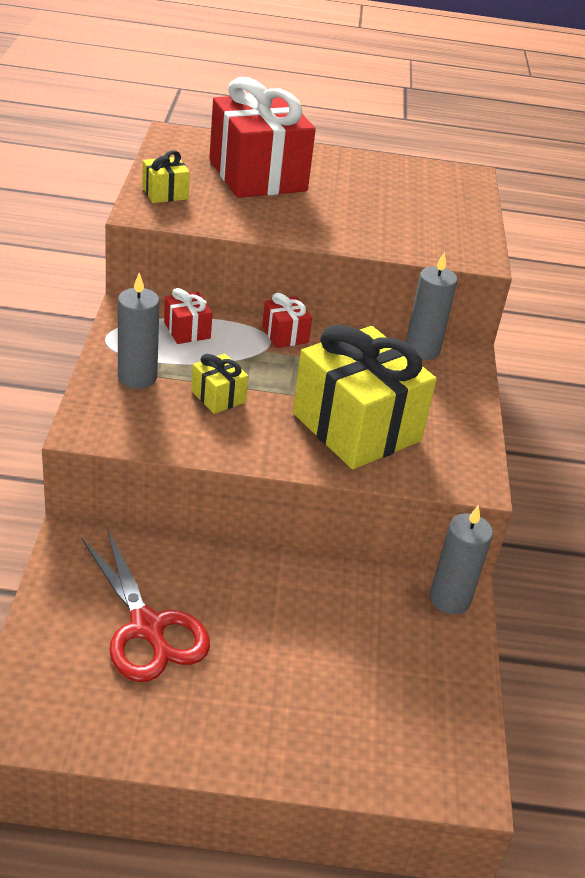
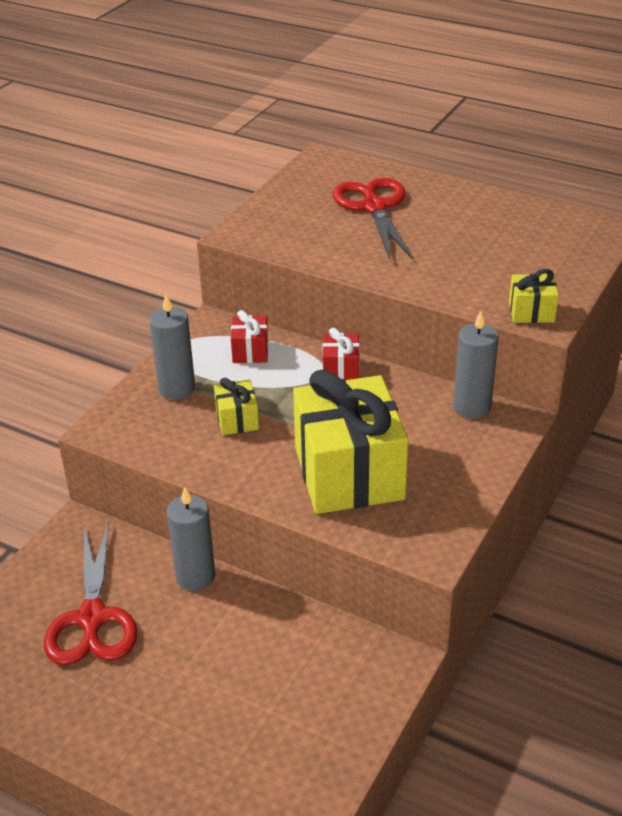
camera: 30 degrees right, 0 degrees up
(165, 193) = (270, 217): yellow gift -> yellow gift (531, 312)
(257, 175) = (374, 207): red gift -> red scissors
(449, 599) = (385, 665): grey candle -> grey candle (195, 576)

